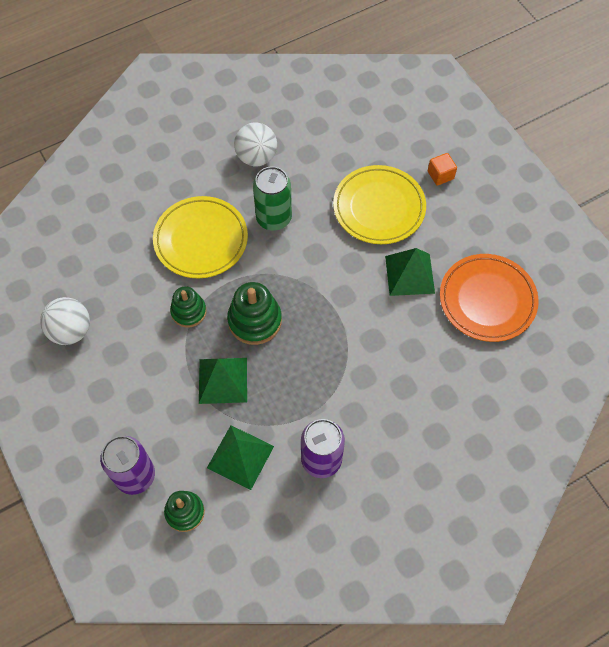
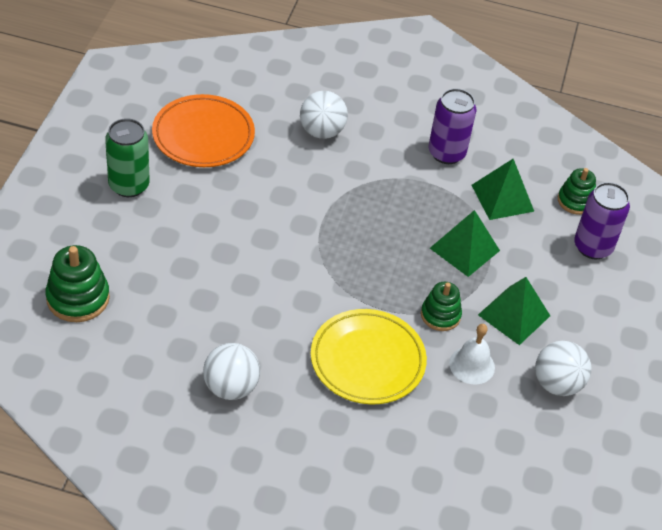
camera: 140 degrees left, 15 degrees down
(136, 294) = (472, 365): none -> white bell
(255, 320) = (394, 265): green stacking toy -> green stacking toy (78, 298)
(274, 218) = (283, 323): green can -> green can (129, 185)
(379, 207) = (187, 255): yellow plate -> none
(409, 274) = (233, 194): green pyramid -> green pyramid (514, 315)
(424, 385) = (321, 132): none -> white ball
(440, 175) = (101, 234): orange cube -> none

